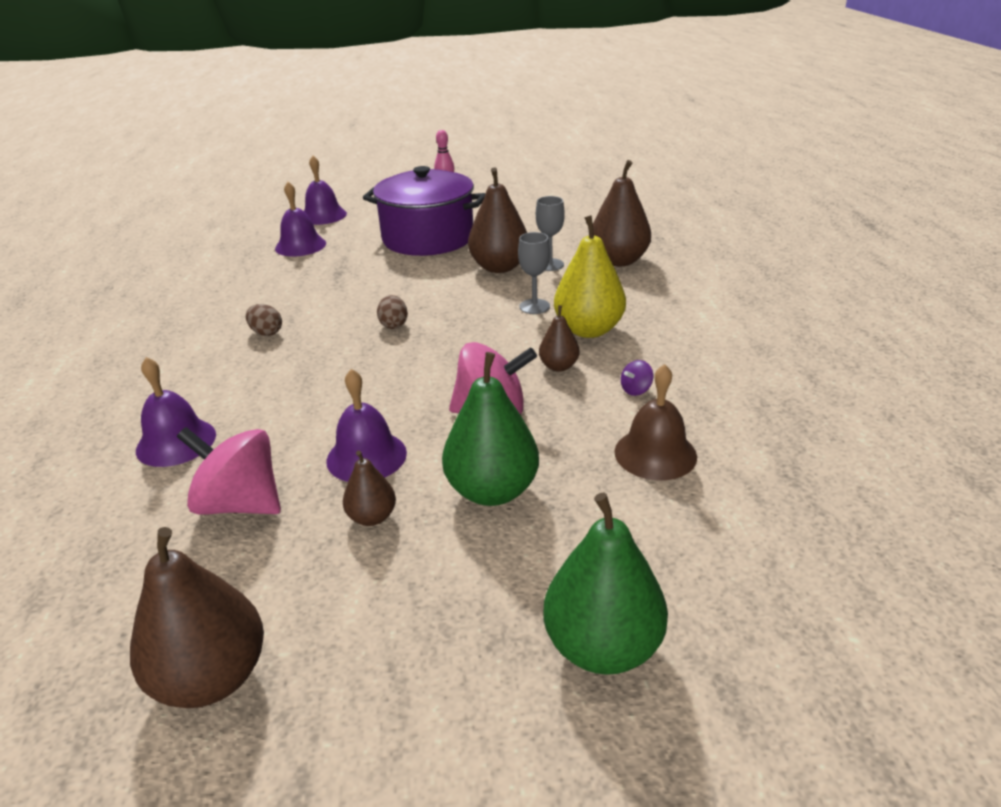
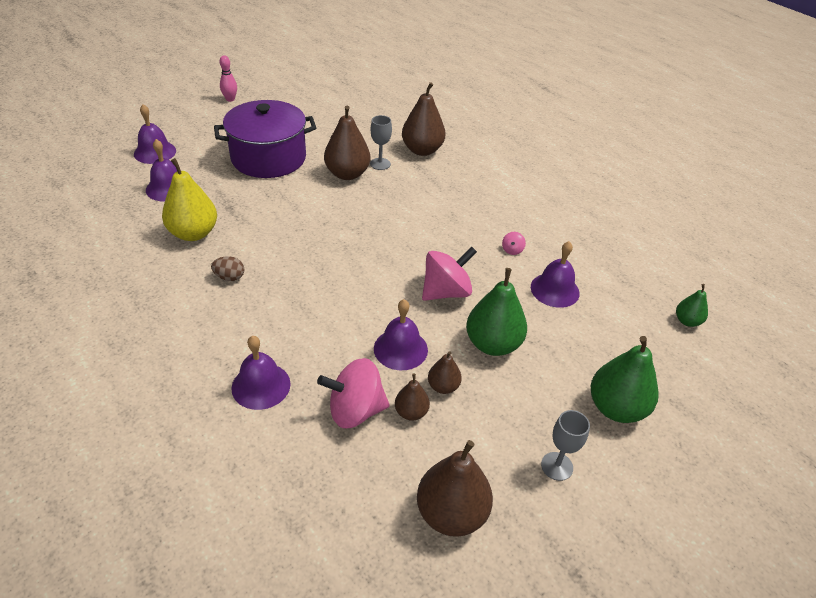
camera: 35 degrees left, 10 degrees up
(393, 325) = (319, 243): brown egg -> none
(534, 306) = (401, 203): grey goblet -> grey goblet (557, 466)
(559, 366) = (456, 246): brown pear -> brown pear (411, 412)
(588, 330) = (450, 213): yellow pear -> yellow pear (193, 233)
(636, 390) = (512, 250): purple spinning top -> pink spinning top
(655, 453) = (555, 290): brown bell -> purple bell
(863, 567) = (687, 321): none -> green pear

